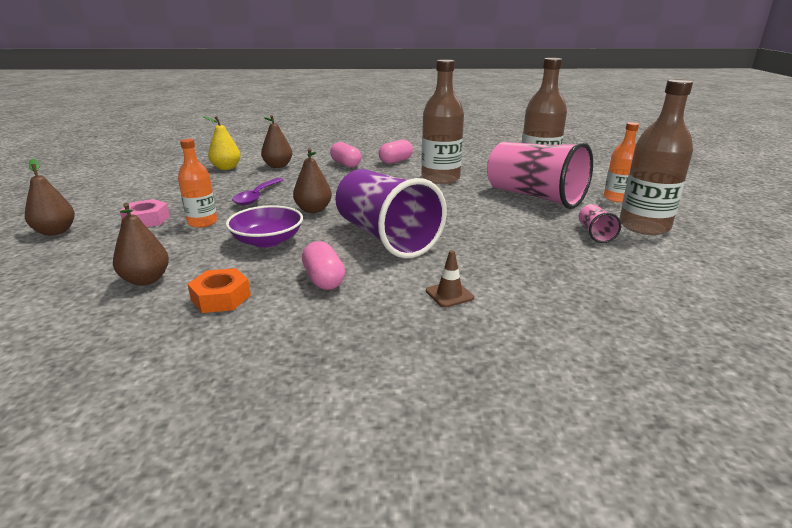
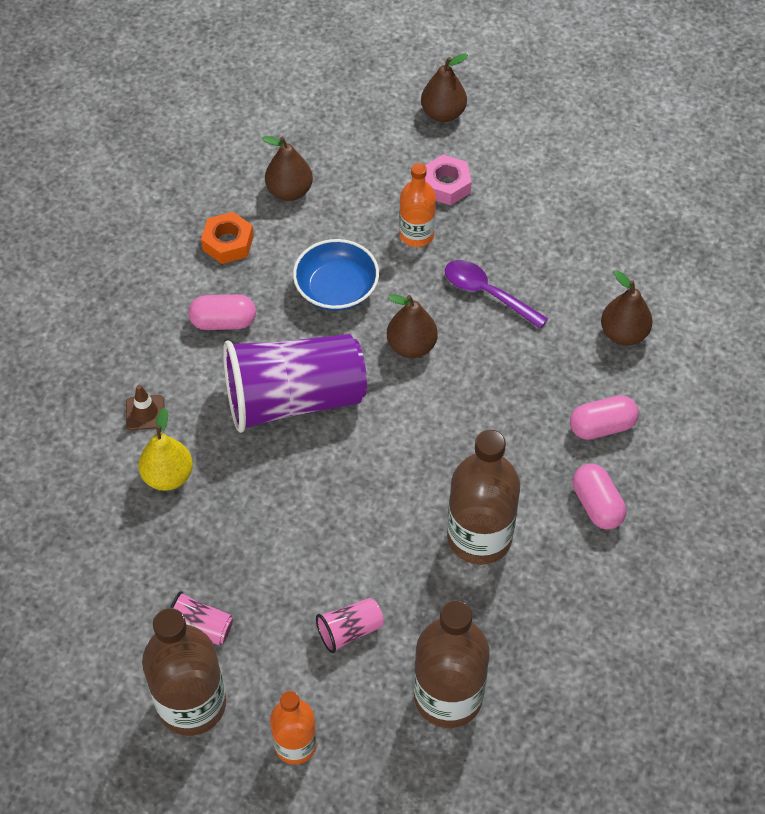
camera: 110 degrees right, 30 degrees up
(226, 168) = (635, 268): yellow pear -> yellow pear (168, 476)
(267, 240) = (336, 289): purple bowl -> blue bowl
(534, 196) = (350, 630): pink cup -> pink cup, size x0.42

